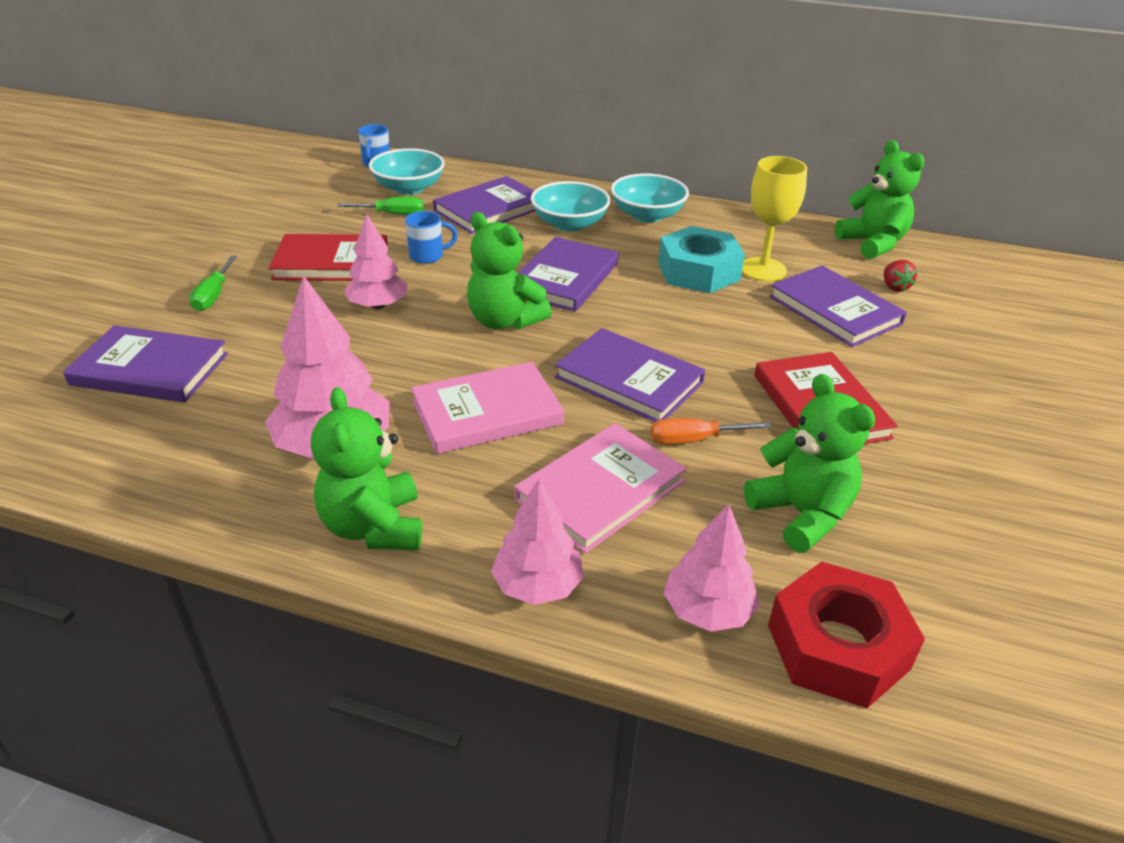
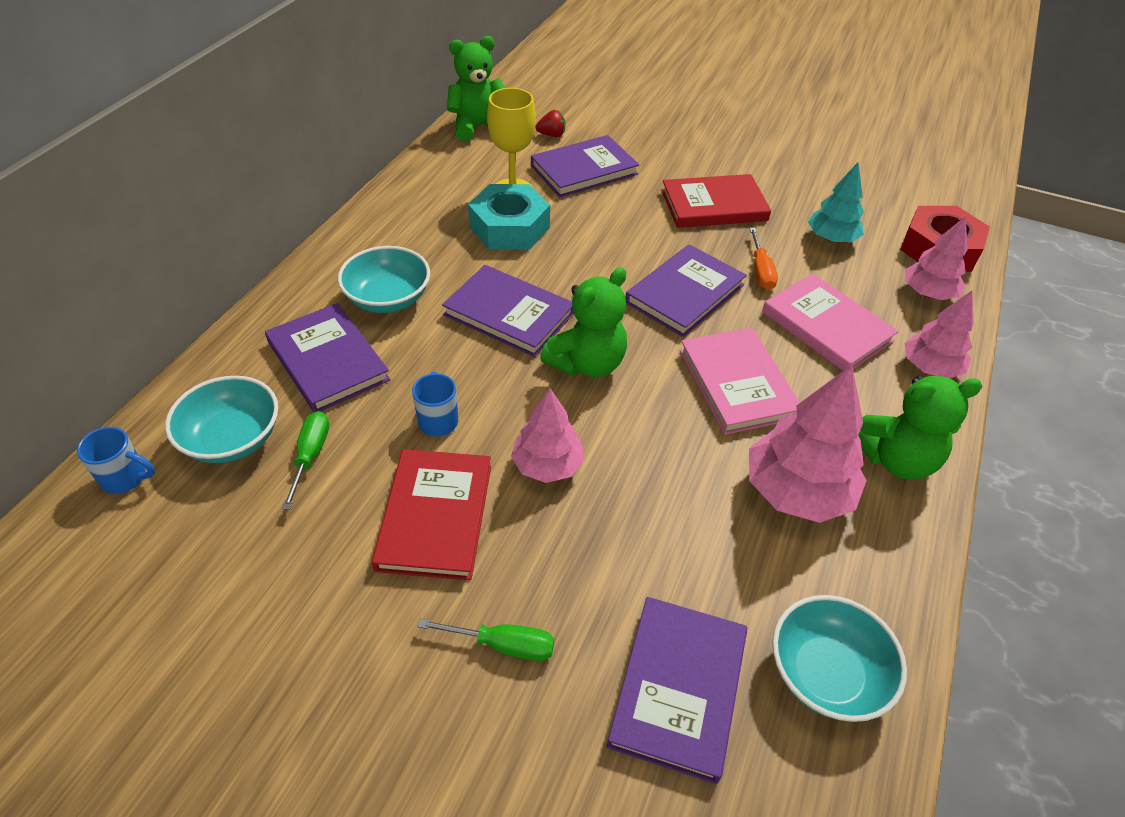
camera: 85 degrees left, 10 degrees up
(647, 215) = (384, 241): turquoise bowl -> turquoise bowl (826, 673)
(801, 514) = (831, 238): green teddy bear -> turquoise tree

